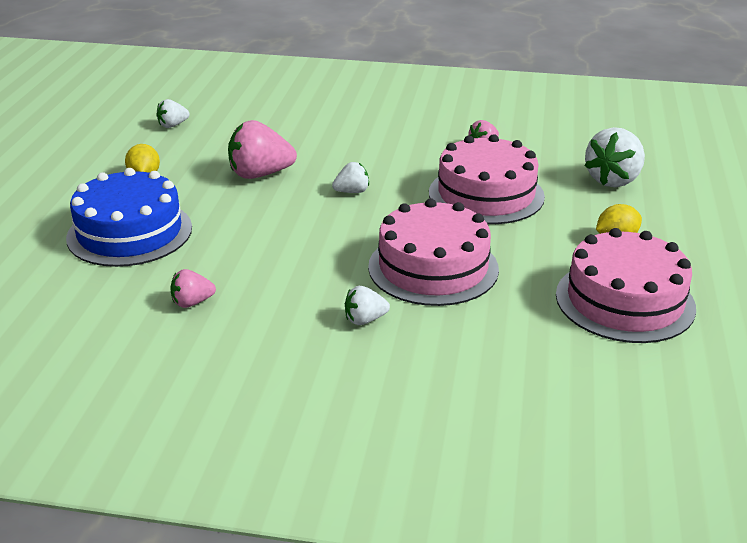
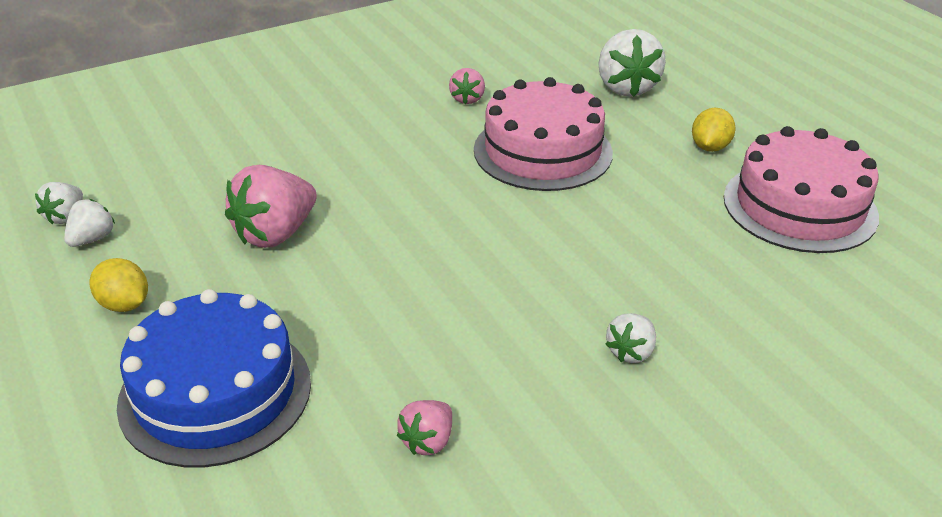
camera: 40 degrees left, 5 degrees up
(352, 192) = (409, 208): white strawberry -> white strawberry (92, 239)
(433, 267) = (608, 256): pink cake -> none

